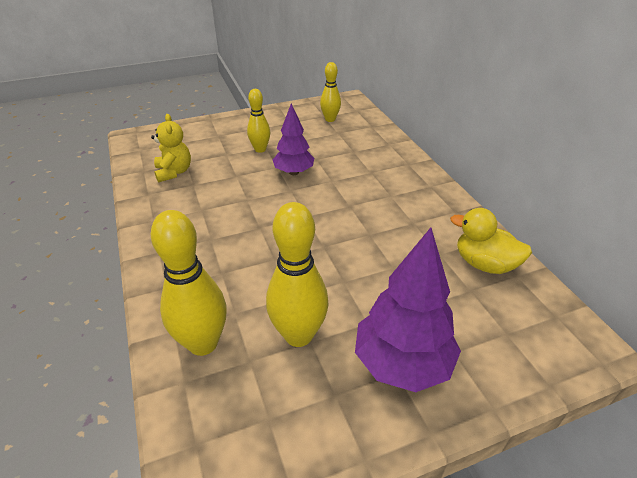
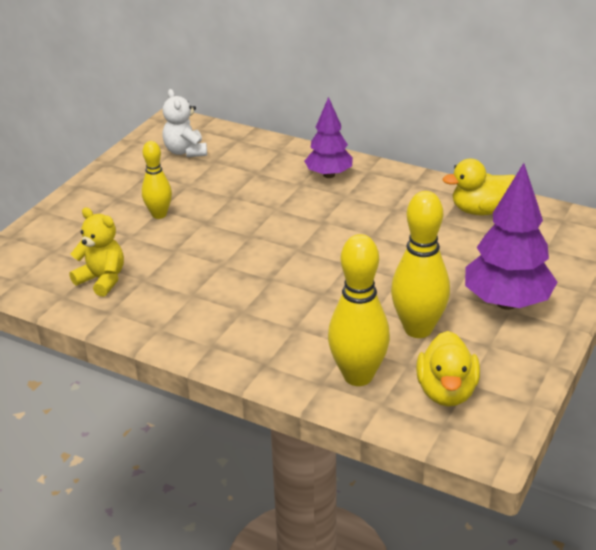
camera: 40 degrees left, 5 degrees down
(241, 413) = (446, 392): none -> yellow duck
(294, 172) = (229, 219): purple tree -> purple tree (329, 175)
(330, 119) = (185, 151): yellow bowling pin -> white teddy bear

